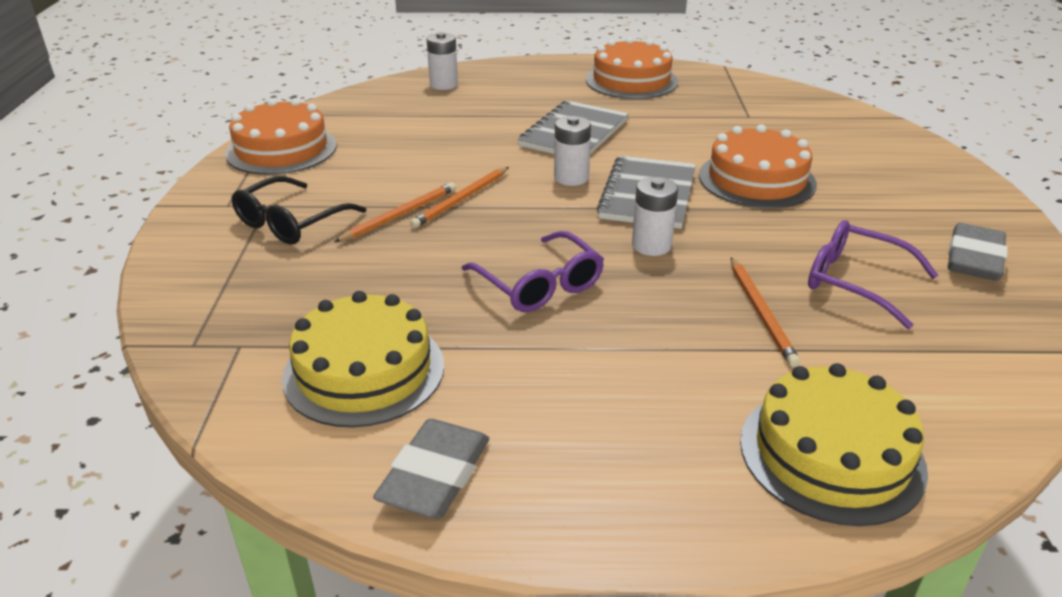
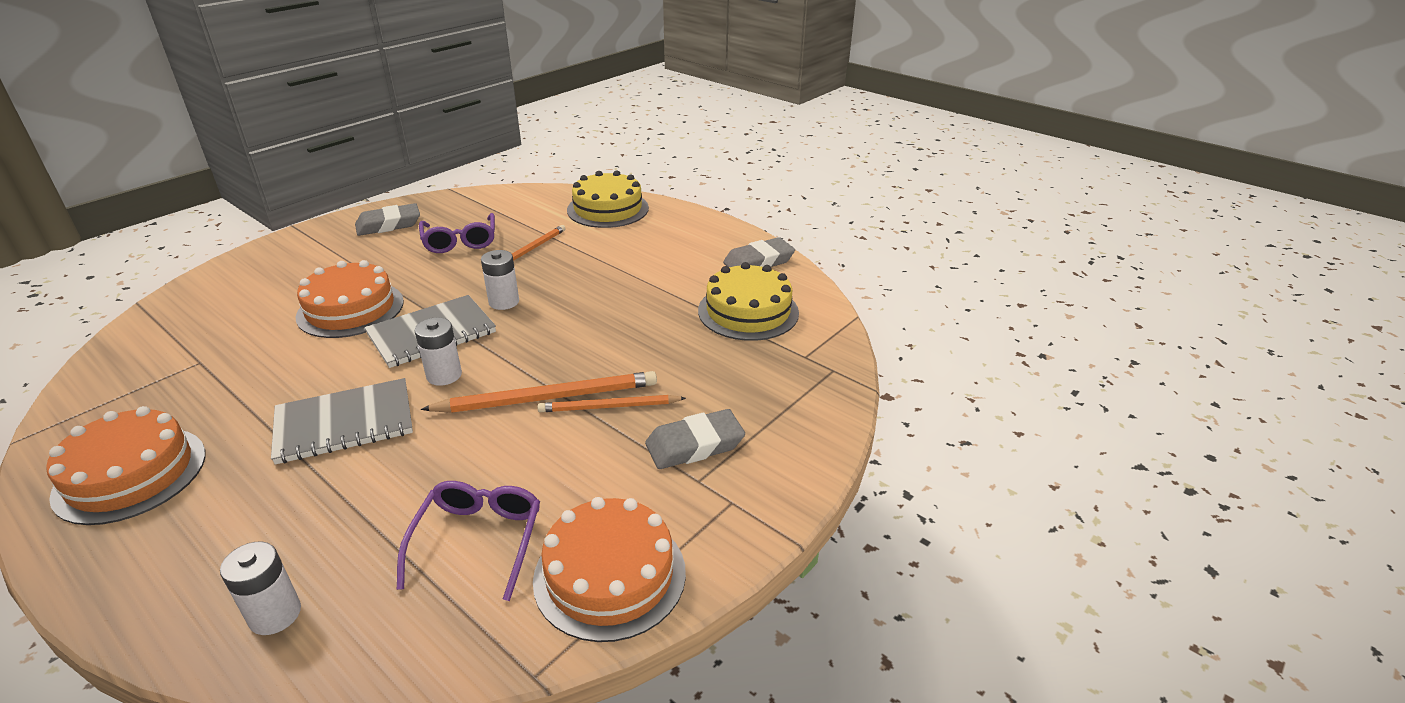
camera: 140 degrees left, 0 degrees up
(292, 222) = (695, 445): black glasses -> grey eraser
(461, 200) = (548, 398): orange pencil -> orange pencil, size x1.59
(539, 284) = (601, 311): purple glasses -> purple glasses (477, 541)

